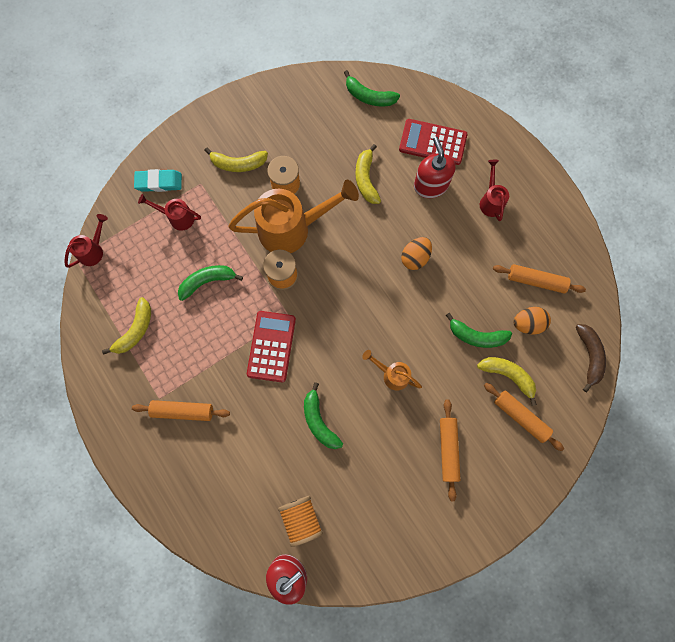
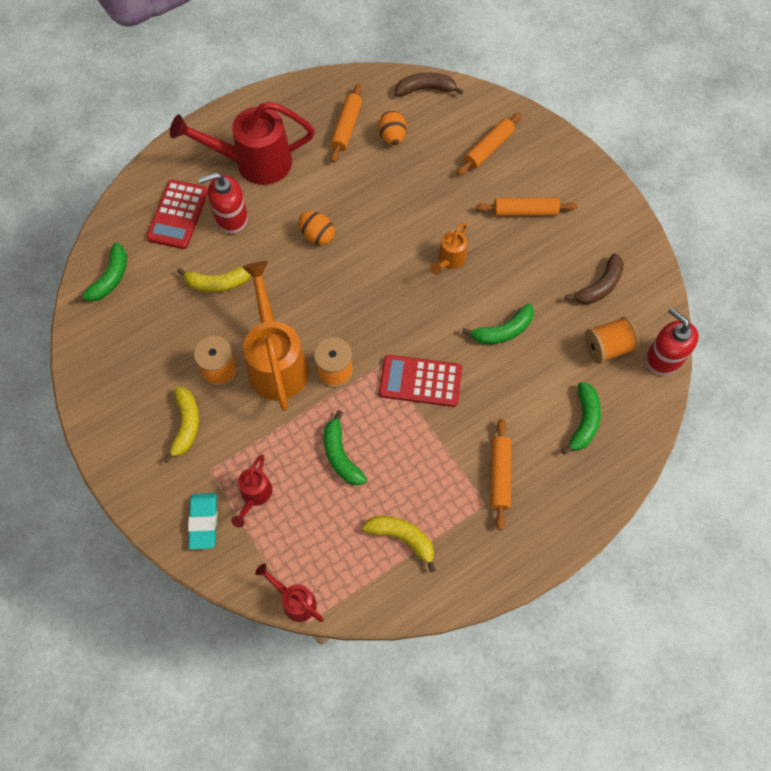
camera: 90 degrees left, 10 degrees down
(366, 517) = (599, 286): none -> brown banana
(476, 336) = (406, 182): green banana -> green banana (584, 421)
(491, 201) = (254, 162): red watering can -> red watering can, size x2.03
(508, 376) = (447, 157): yellow banana -> none

